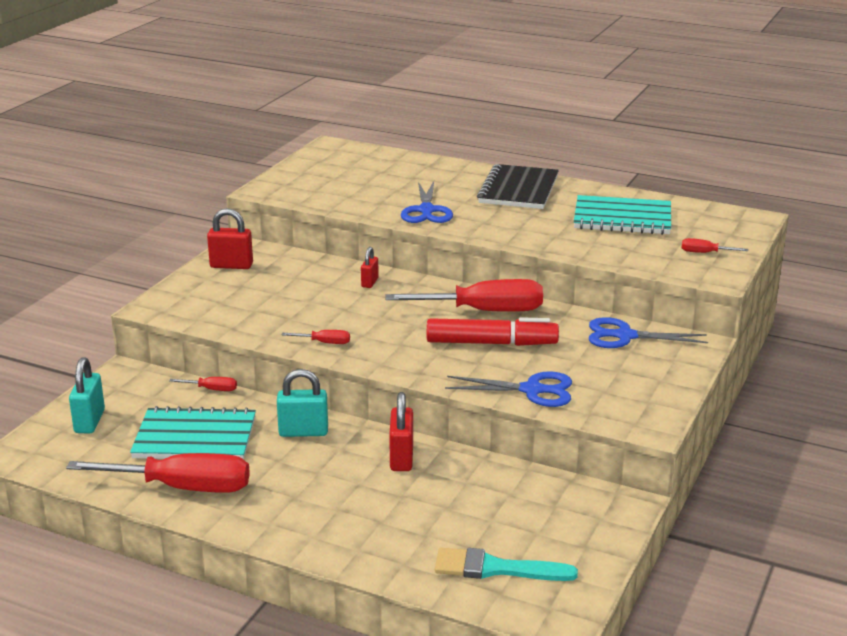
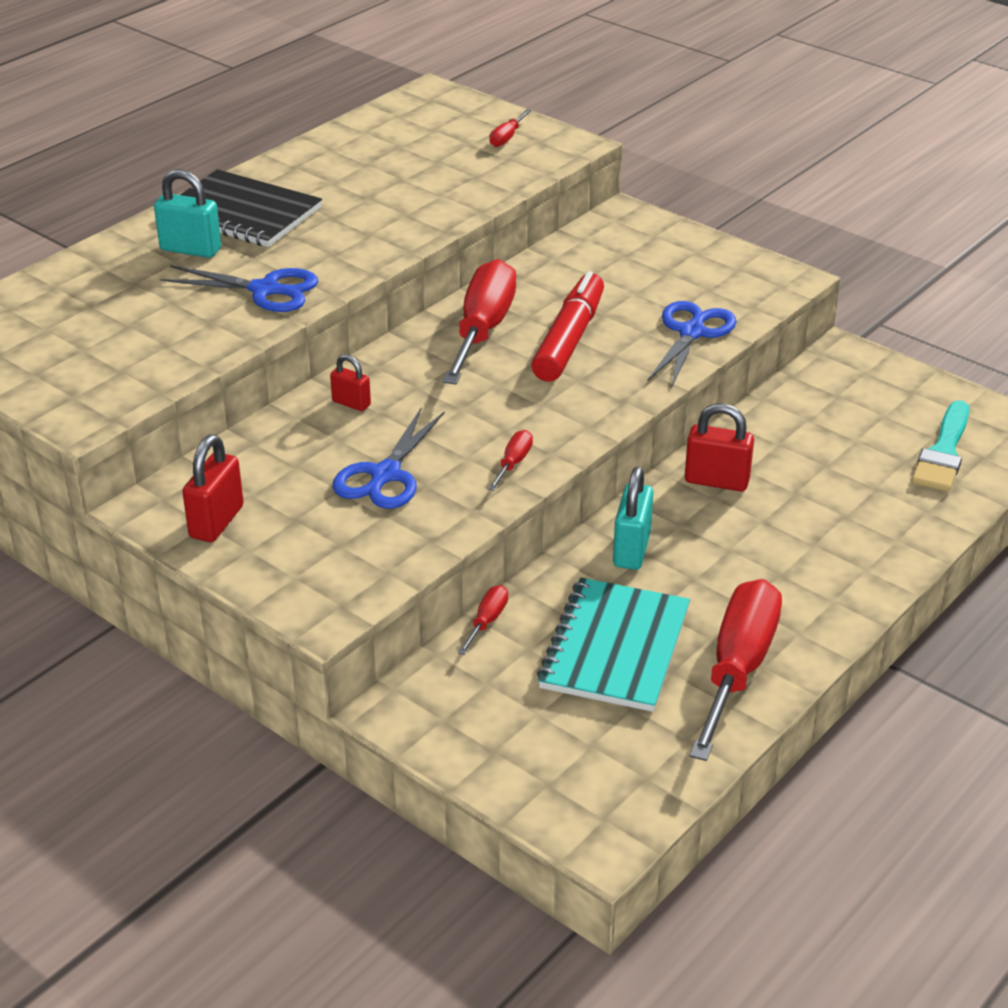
camera: 75 degrees left, 10 degrees up
(89, 421) = (533, 753): turquoise padlock -> turquoise padlock (190, 249)
(622, 218) = (382, 164): turquoise notebook -> none
(625, 336) = (589, 252): blue scissors -> blue scissors (385, 475)

